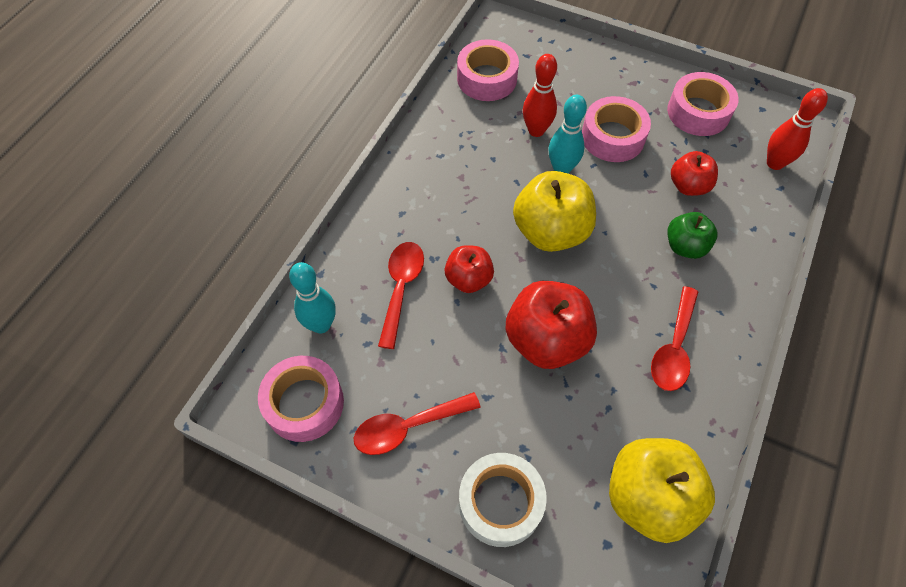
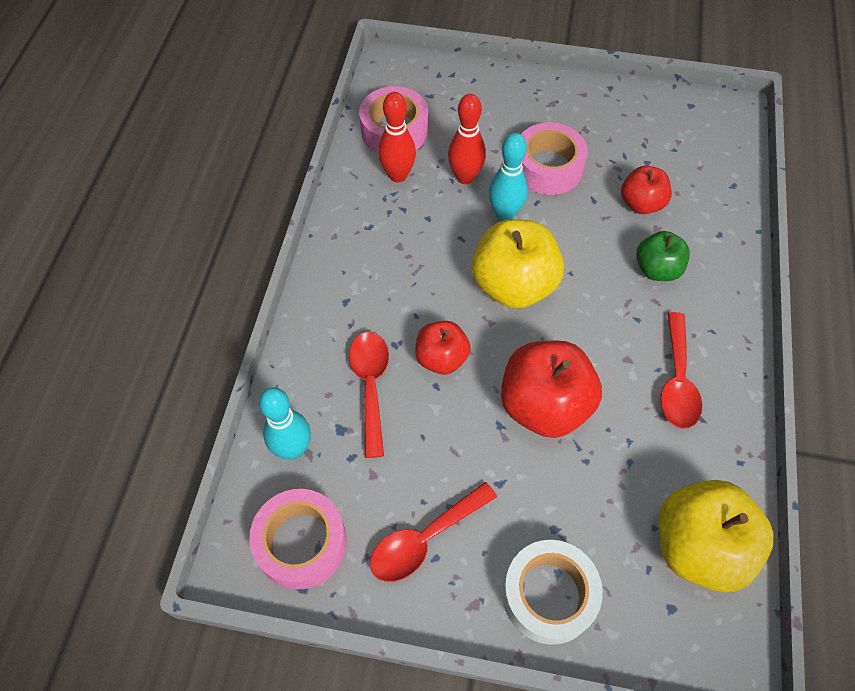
camera: 15 degrees left, 0 degrees up
(698, 112) = (628, 122): pink tape -> none
(775, 163) = (720, 160): red bowling pin -> red bowling pin (398, 175)

